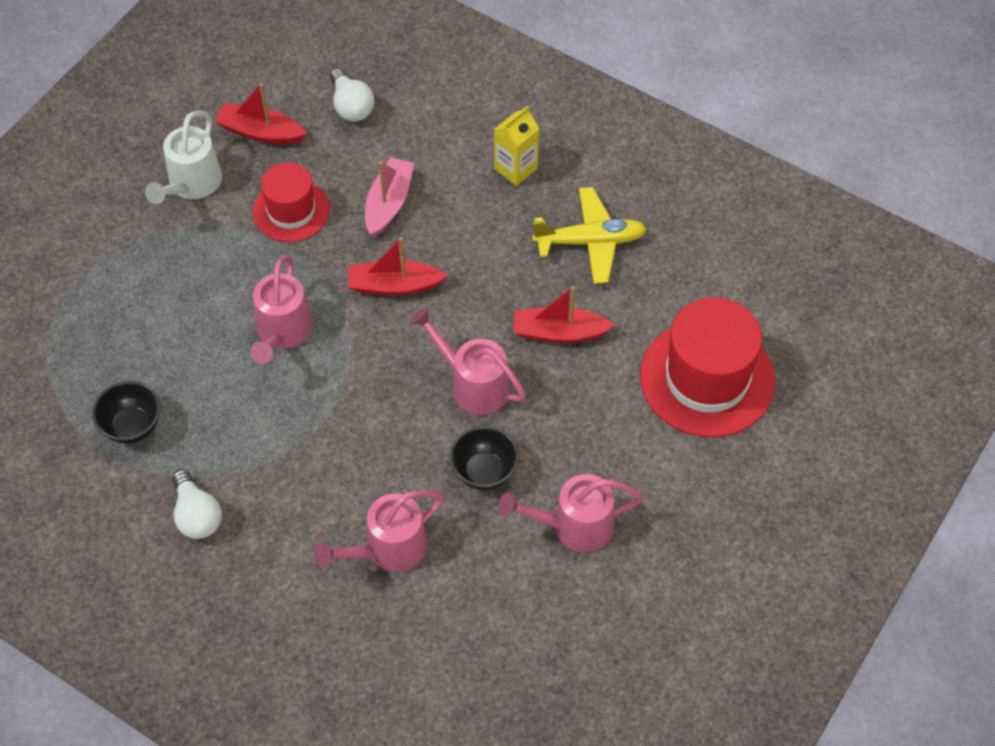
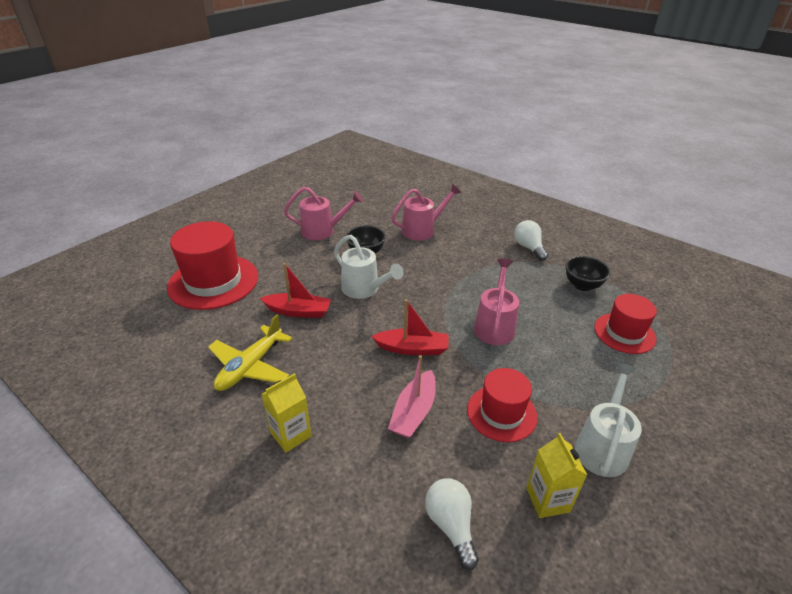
camera: 175 degrees left, 20 degrees down
(105, 337) = (624, 333): none -> red hat
(260, 132) = (547, 500): red boat -> yellow carton
(472, 384) = (365, 289): pink watering can -> white watering can
(590, 242) = (250, 366): yellow plane -> yellow plane turned 60 degrees counterclockwise

